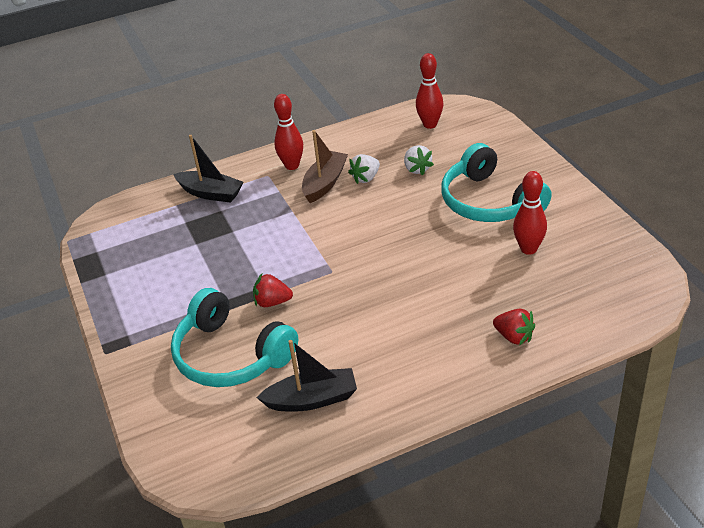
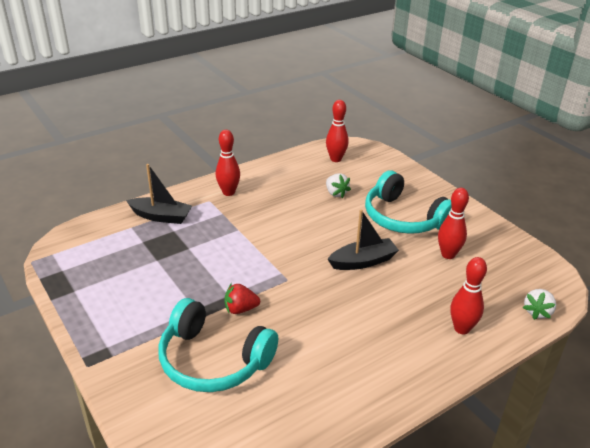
camera: 15 degrees left, 5 degrees down
(312, 399) = (301, 397): black boat -> black boat (363, 261)
(325, 183) = (261, 206): brown boat -> none
(366, 178) = (295, 201): white strawberry -> white strawberry (537, 312)
(514, 337) = (461, 328): red strawberry -> red bowling pin

